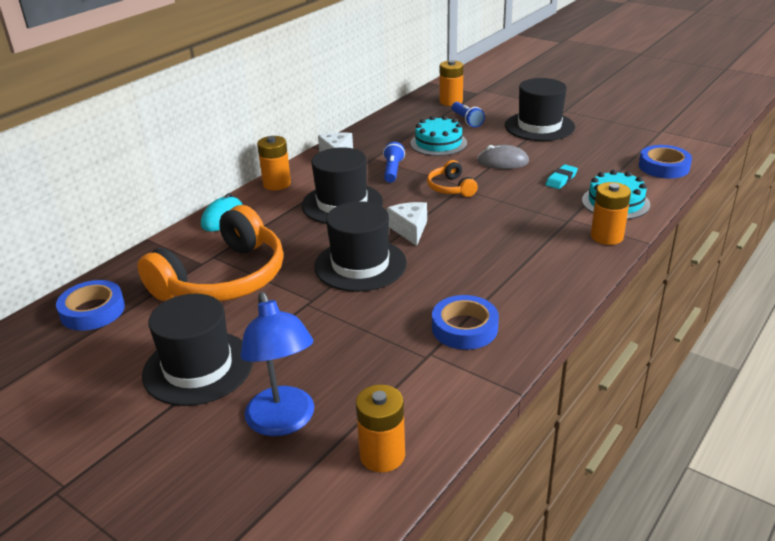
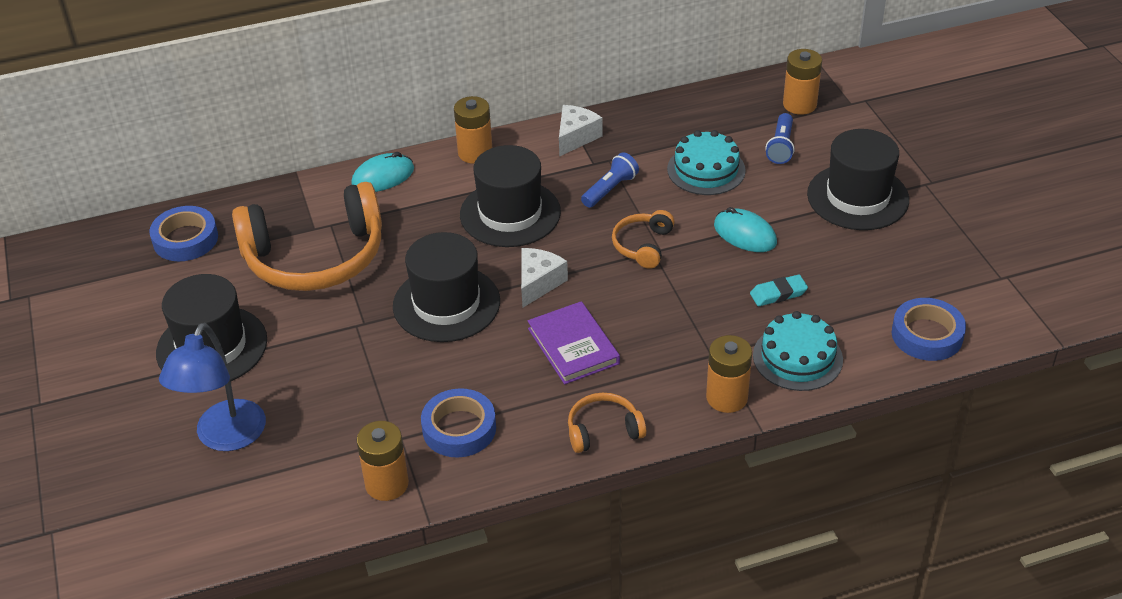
camera: 35 degrees right, 10 degrees up
(382, 455) = (265, 511): orange battery -> orange battery (387, 484)
(478, 251) = (573, 346): none -> purple book
(503, 162) = (745, 234): grey mouse -> turquoise mouse
(560, 285) = (603, 430): none -> orange headphones

